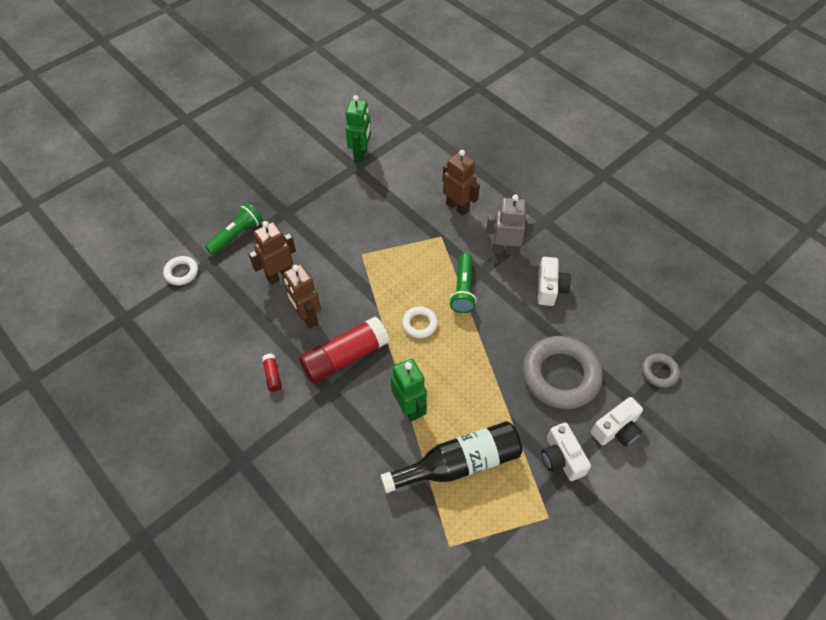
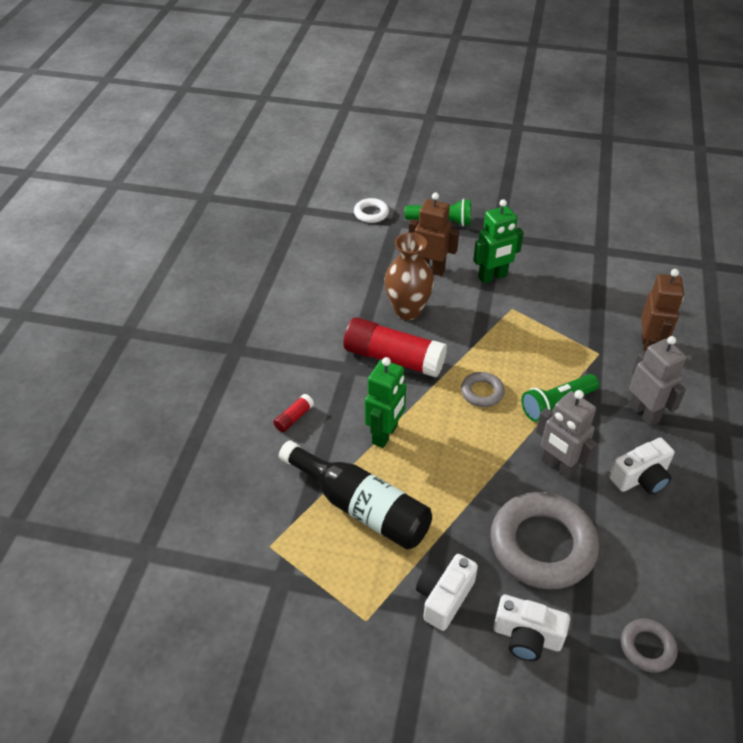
camera: 55 degrees right, 10 degrees down
(272, 375) = (330, 322): red glue stick -> red glue stick (294, 418)
(307, 317) = (408, 310): brown robot -> brown vase
(361, 154) = (619, 245): green robot -> green robot (493, 277)
(419, 324) = (482, 392): white ring -> grey ring
(511, 325) = (558, 467): none -> grey robot

